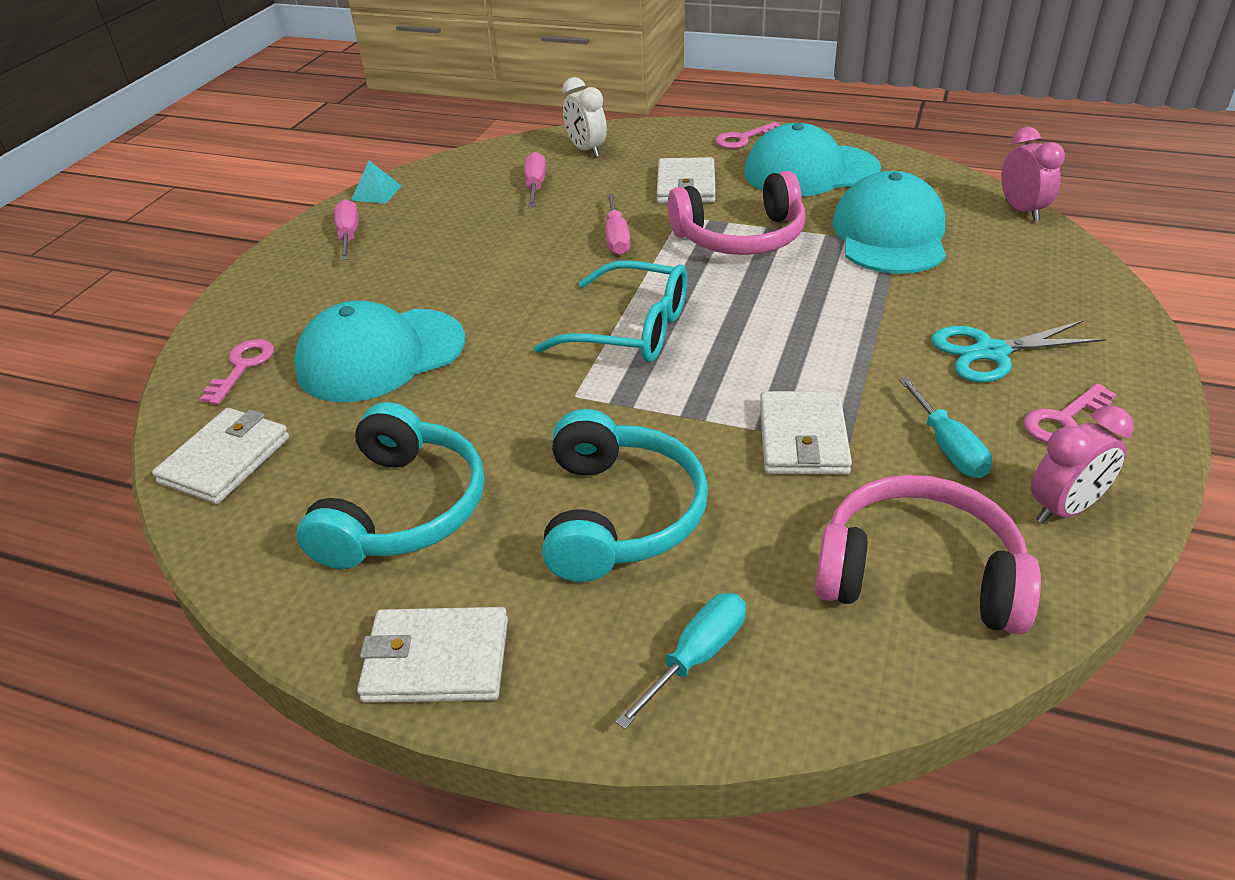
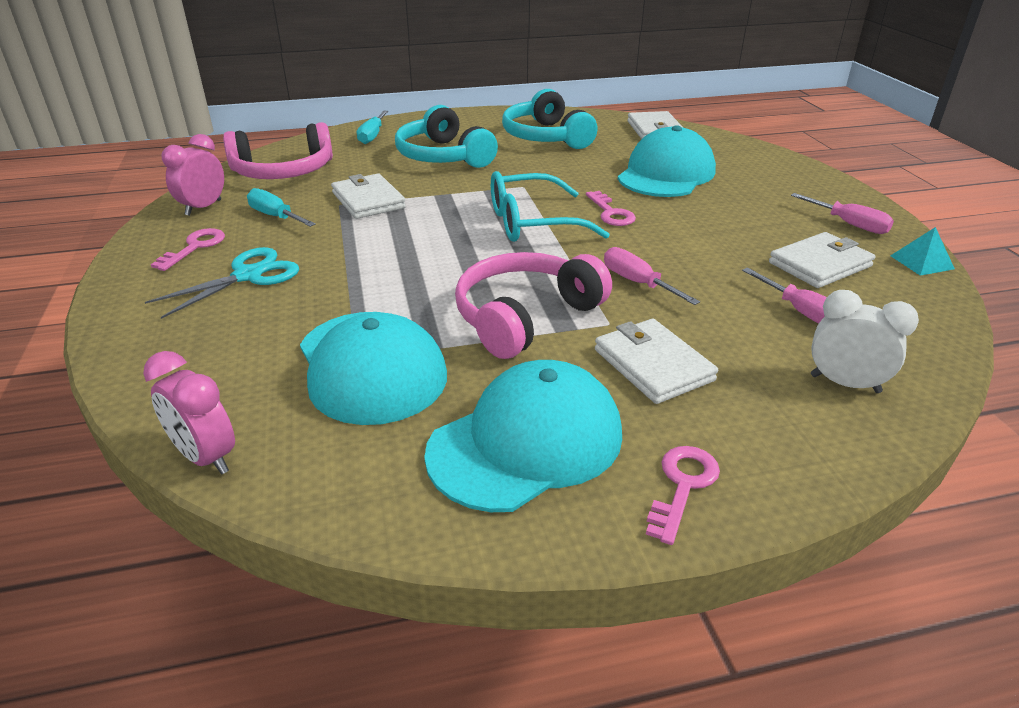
camera: 145 degrees right, 5 degrees down
(242, 367) = (728, 153): pink key -> pink key (611, 213)
(436, 660) = (472, 116): white wallet -> white wallet (820, 264)

